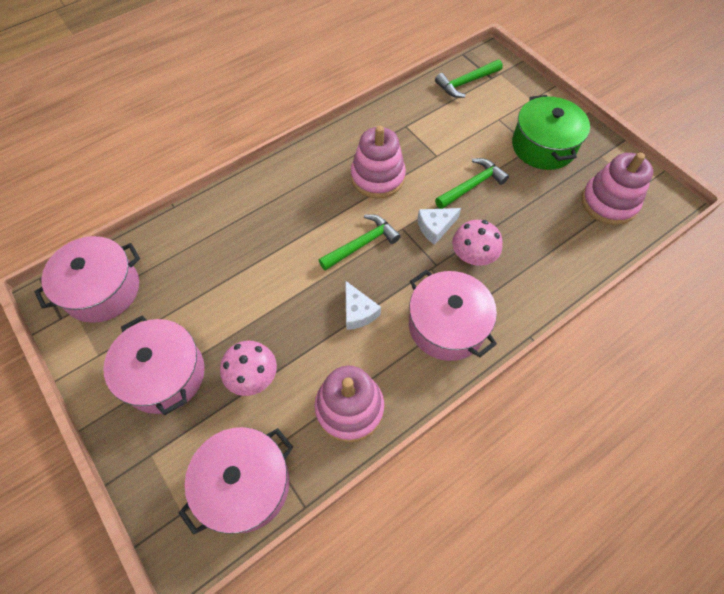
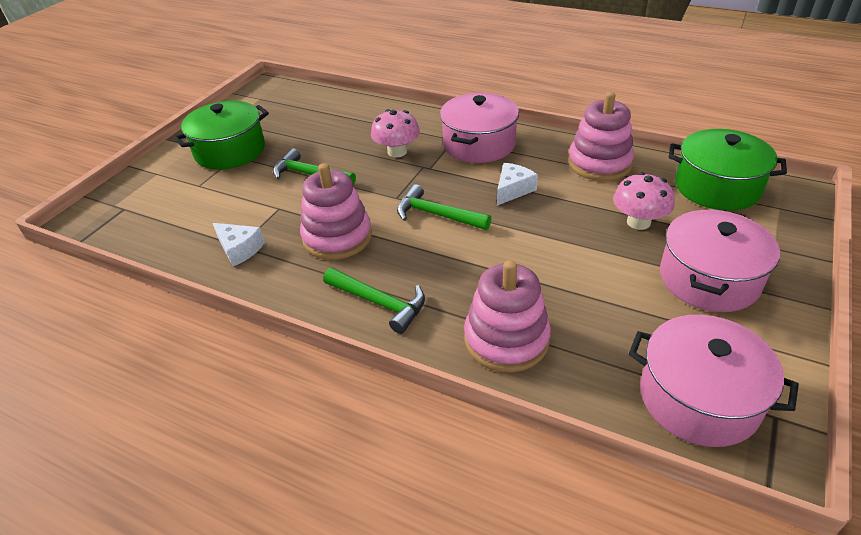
camera: 115 degrees left, 20 degrees down
(245, 484) = (717, 187): pink pot -> green pot
(435, 227) = (380, 179): white cheese -> white cheese (239, 249)
(466, 83) = (139, 224): green hammer -> green hammer (380, 303)
(608, 202) = (287, 107): pink stacking toy -> pink stacking toy (506, 339)

